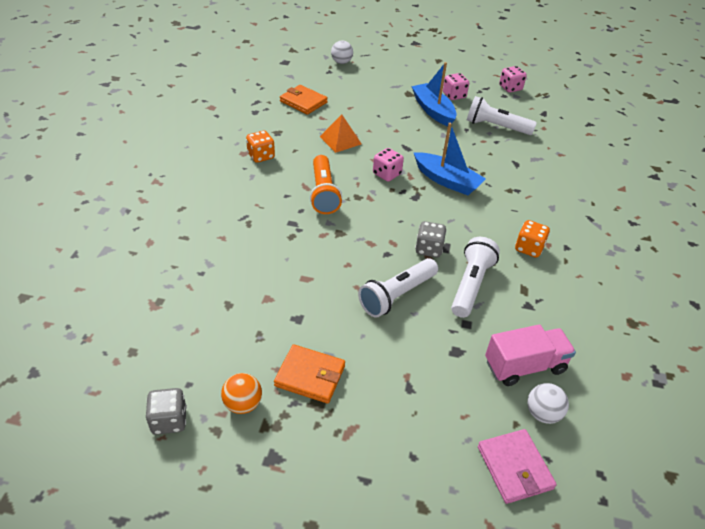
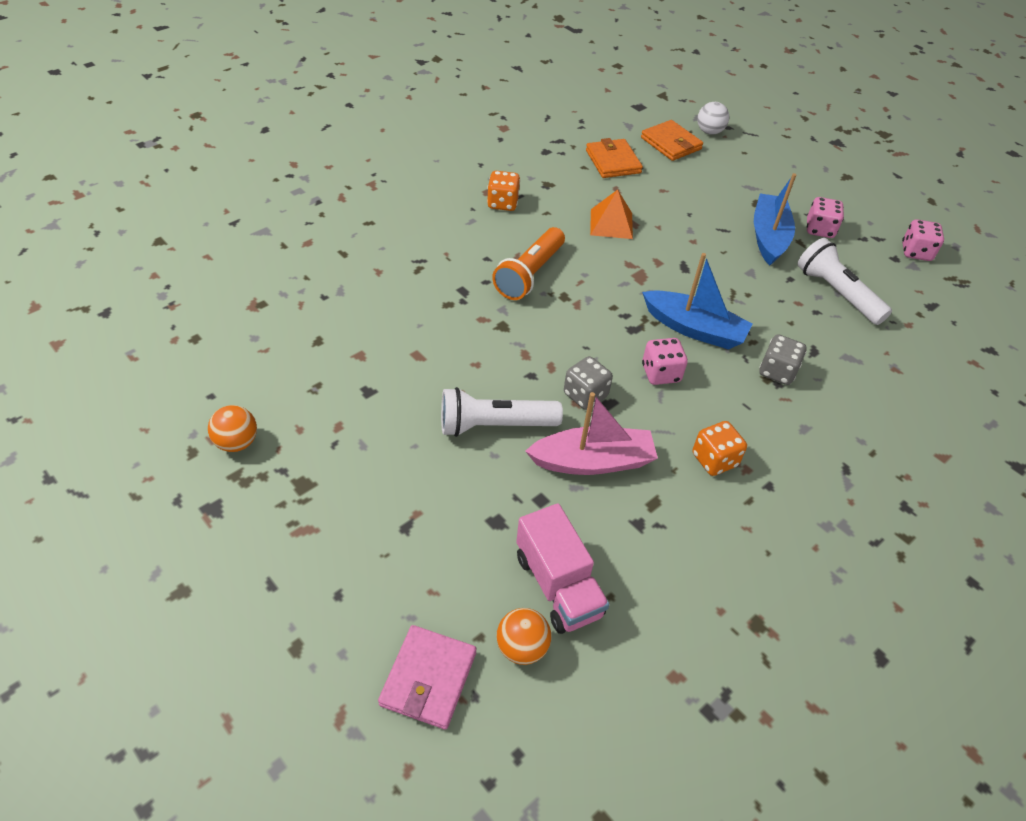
camera: 35 degrees right, 5 degrees up
(169, 420) = (164, 418): grey dice -> grey dice (777, 371)
(310, 376) = (322, 454): orange wallet -> orange wallet (671, 143)
(386, 174) = (626, 287): pink dice -> pink dice (660, 373)
(447, 181) = (694, 329): blue boat -> blue boat turned 45 degrees counterclockwise
(471, 285) = (592, 461): white flashlight -> pink boat
(524, 366) = (558, 585): pink truck -> pink truck turned 45 degrees clockwise
(542, 413) = (522, 647): white ball -> orange ball

